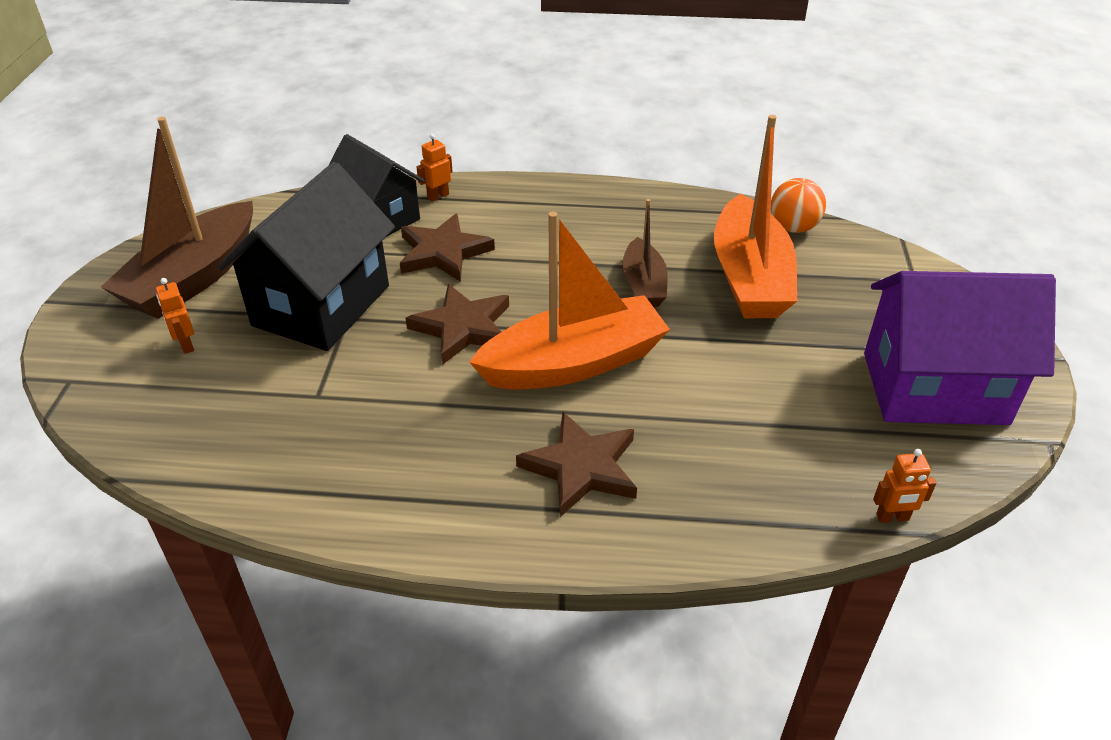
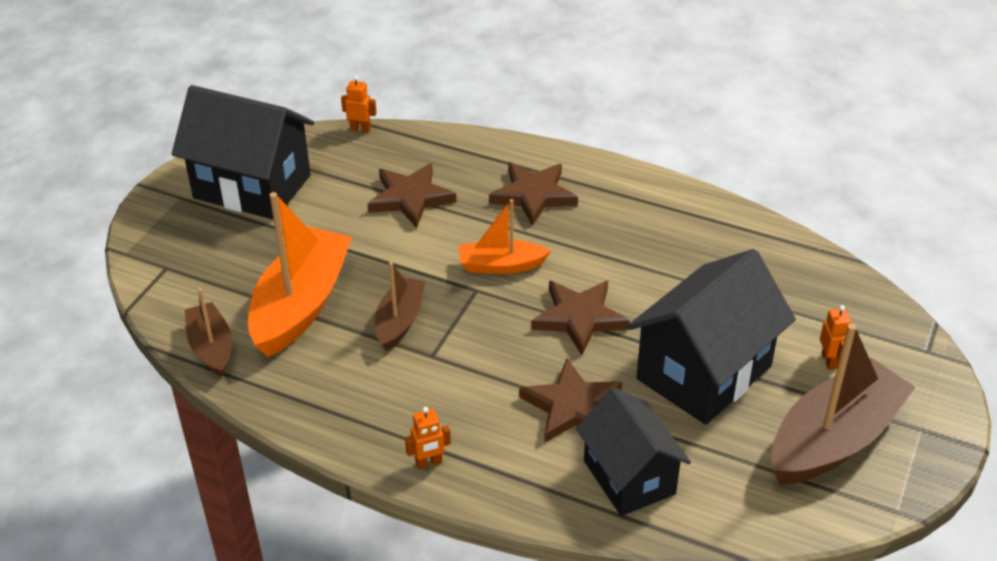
camera: 160 degrees left, 0 degrees up
(438, 196) = (553, 493): orange robot -> orange robot (429, 463)
(574, 363) = (501, 265): orange boat -> orange boat, size x0.55
(735, 422) = (410, 198): none -> brown star
(793, 227) = (211, 347): orange ball -> brown boat
(934, 388) = (252, 187): purple house -> black house

